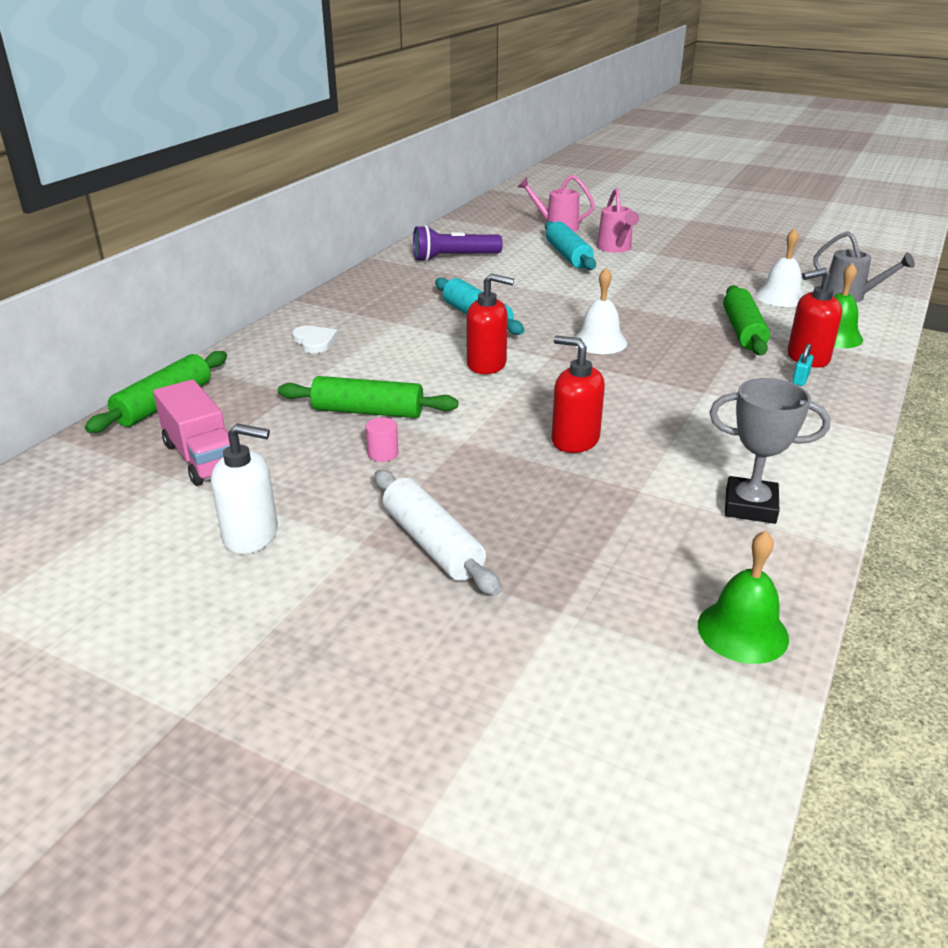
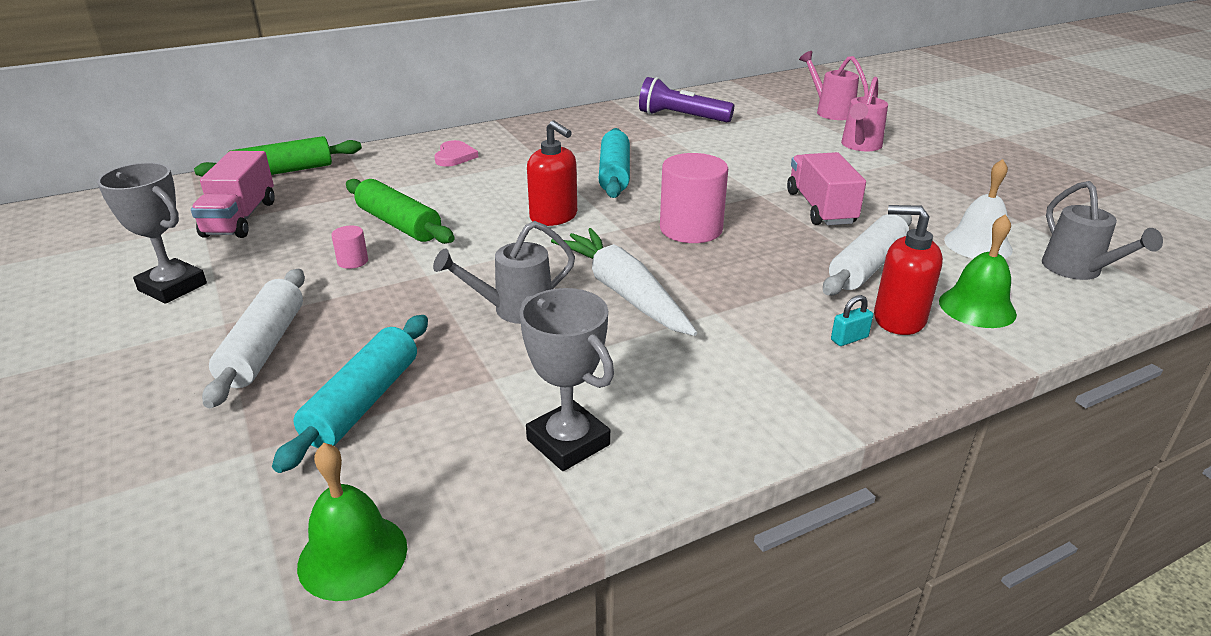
camera: 35 degrees right, 0 degrees up
(251, 535) = (172, 287): white soap dispenser -> grey trophy
(314, 341) = (454, 156): white heart -> pink heart
(568, 256) = (796, 141): turquoise rolling pin -> turquoise rolling pin (363, 402)
(574, 440) = (514, 309): red soap dispenser -> grey watering can
(599, 342) = (691, 229): white bell -> pink cylinder
(627, 401) = (624, 292): none -> white carrot
(658, 300) = (820, 208): none -> pink truck
(743, 331) = (867, 266): green rolling pin -> white rolling pin

